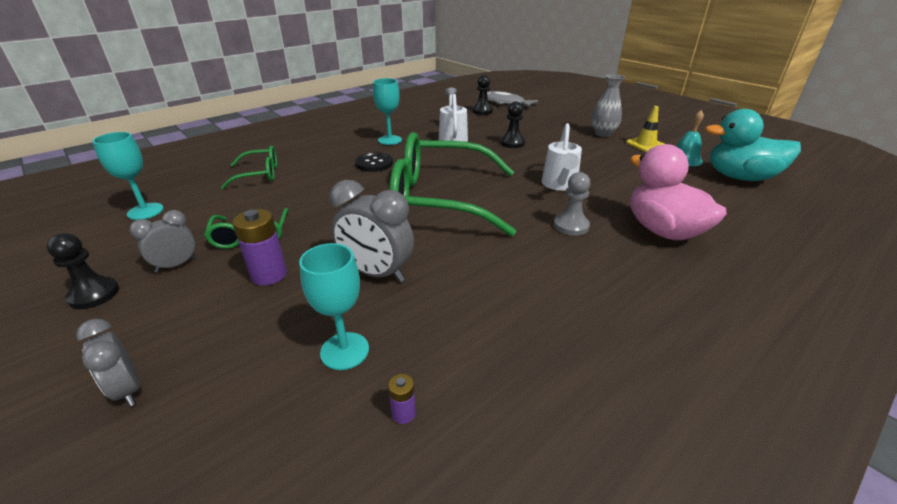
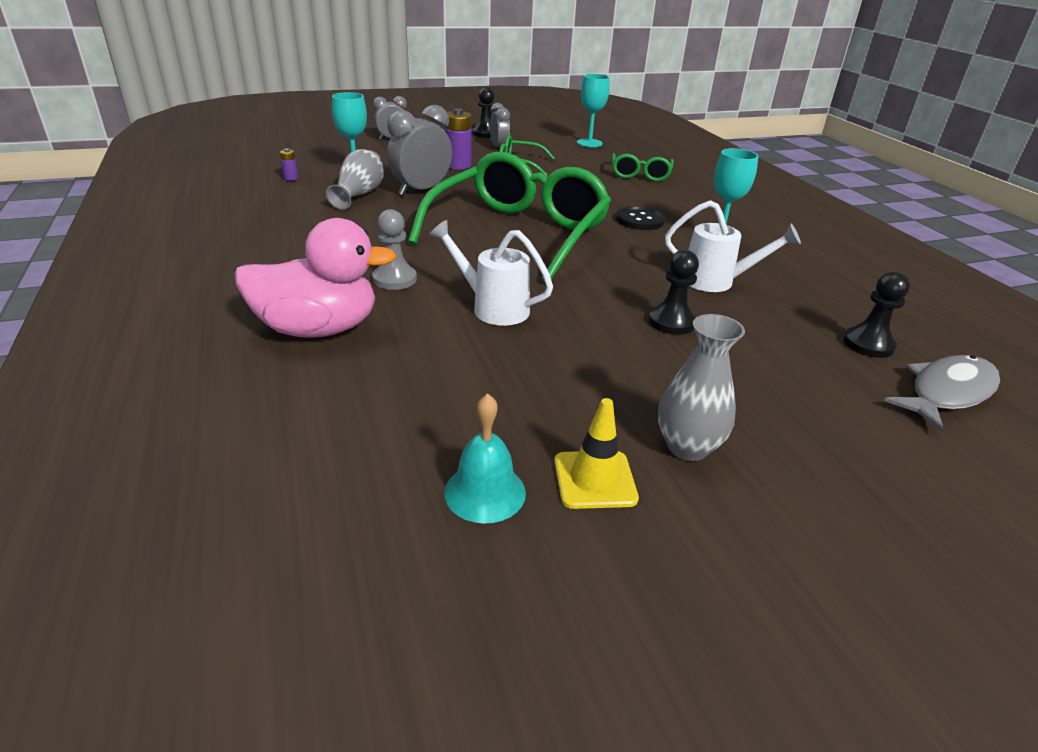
camera: 110 degrees right, 0 degrees up
(420, 313) = (359, 194): none -> grey vase
(740, 177) = (349, 518): turquoise duck -> none

